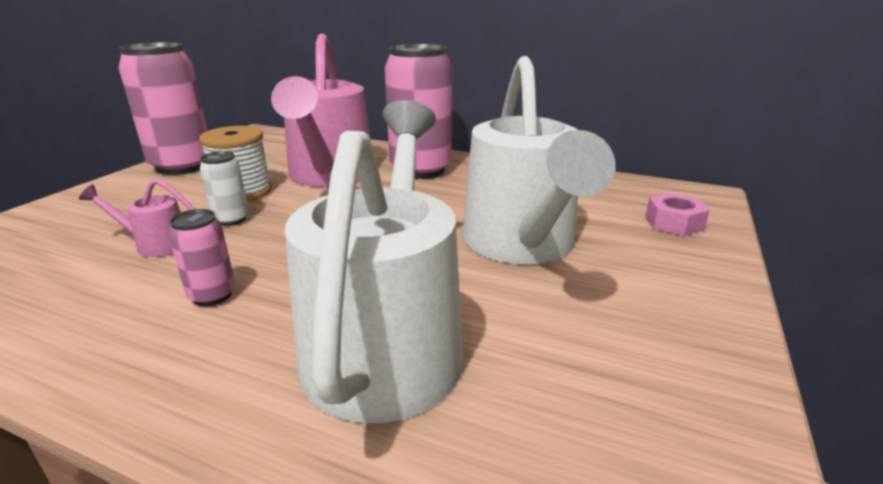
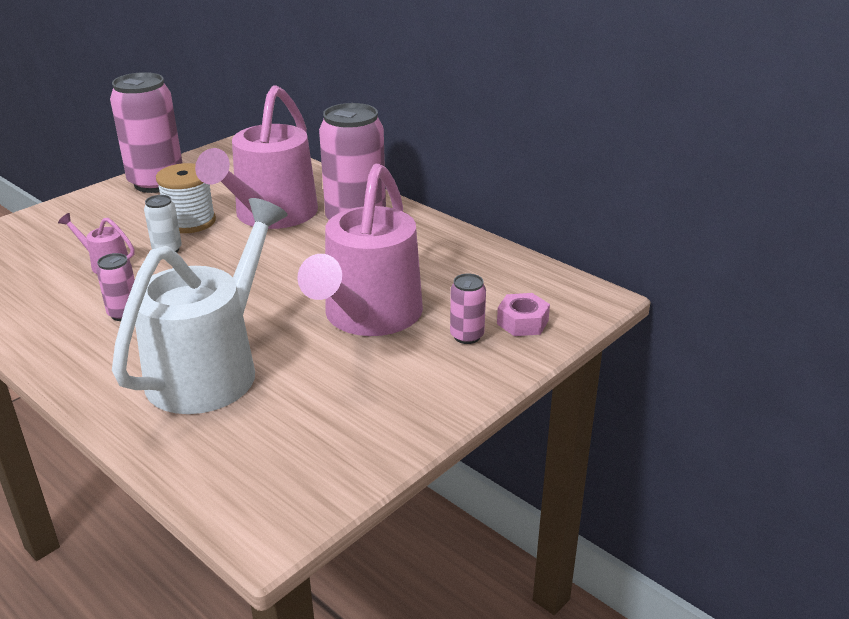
camera: 20 degrees right, 5 degrees up
(522, 245) = (368, 318): white watering can -> pink watering can
(641, 244) = (467, 336): none -> pink can

